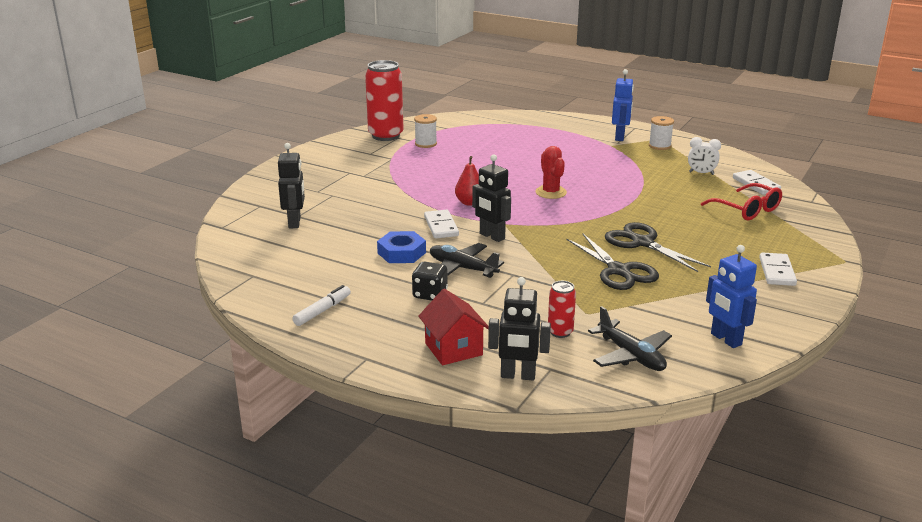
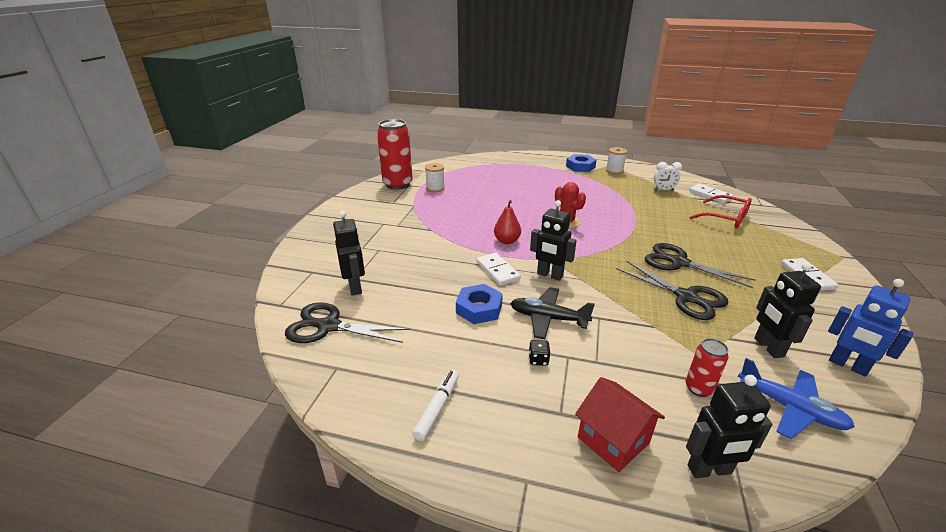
camera: 15 degrees left, 5 degrees up
(258, 248) = (328, 326): none -> black scissors
(430, 294) = (538, 360): black dice -> black dice, size x0.61
(620, 137) = (580, 166): blue robot -> blue nut
(631, 355) = (789, 408): black plane -> blue plane
(660, 317) = (768, 347): none -> black robot

